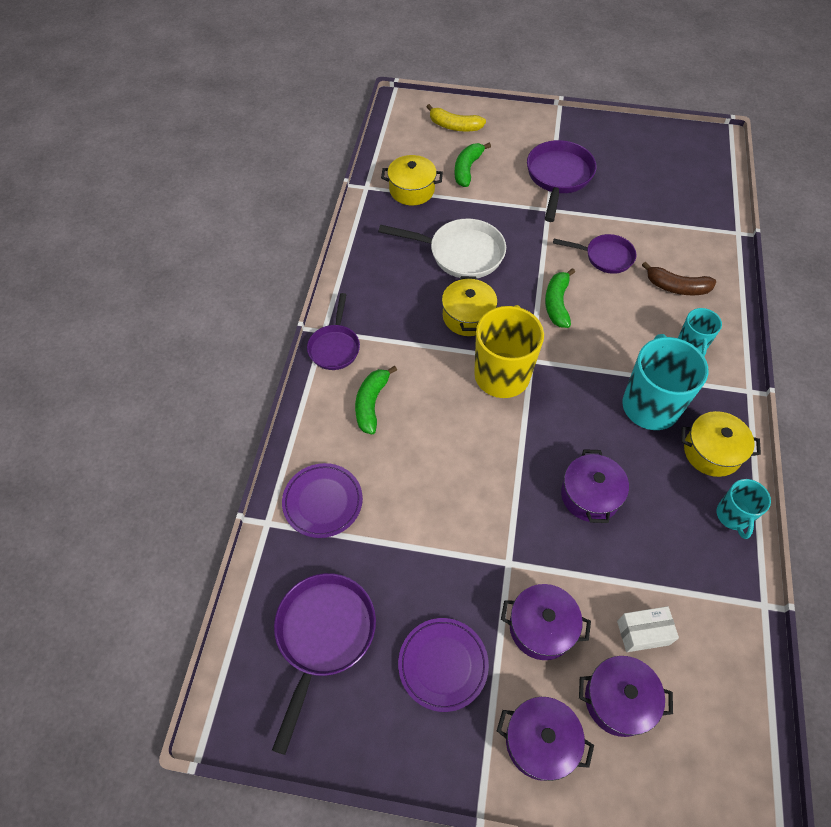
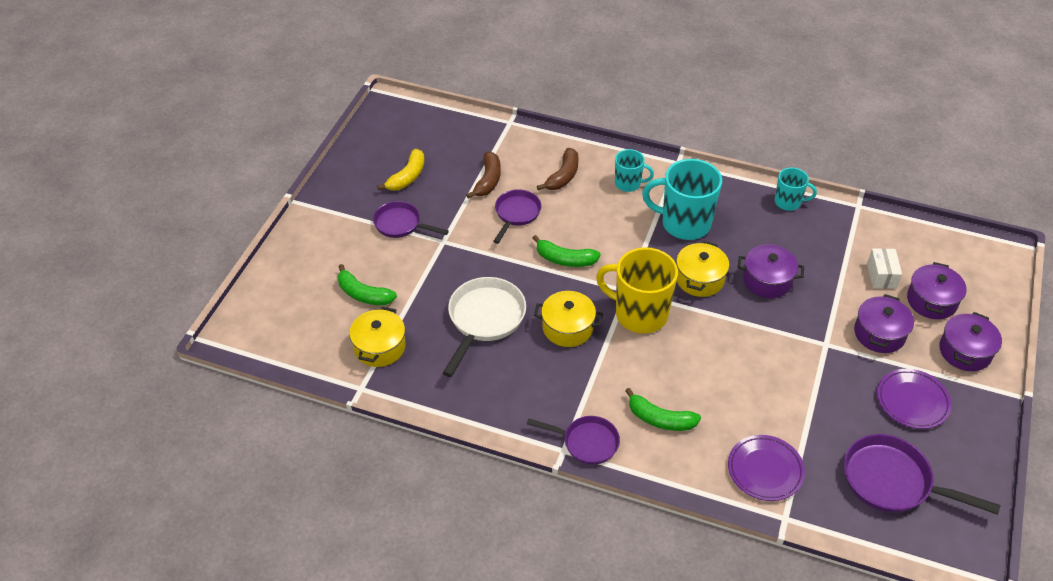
camera: 80 degrees left, 10 degrees down
(454, 126) = (290, 294): yellow banana -> yellow banana (407, 177)
(558, 177) = (401, 224): purple pan -> purple pan, size x0.65
(643, 228) = (488, 180): none -> brown banana
(711, 452) = (732, 199): yellow pot -> yellow pot (699, 279)

